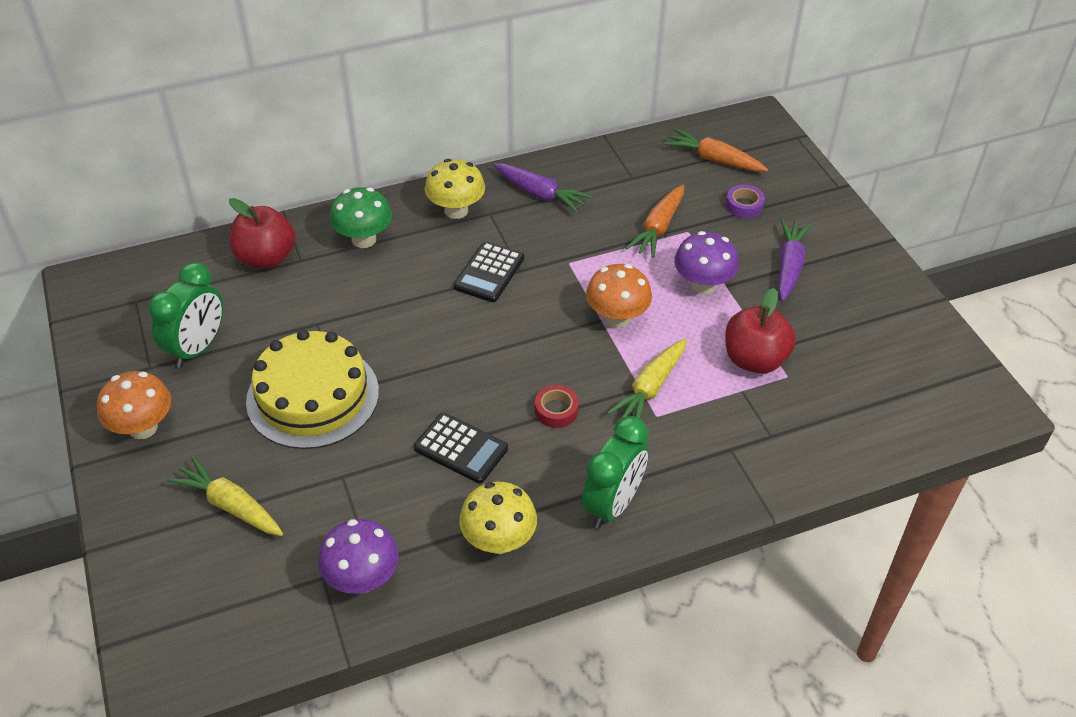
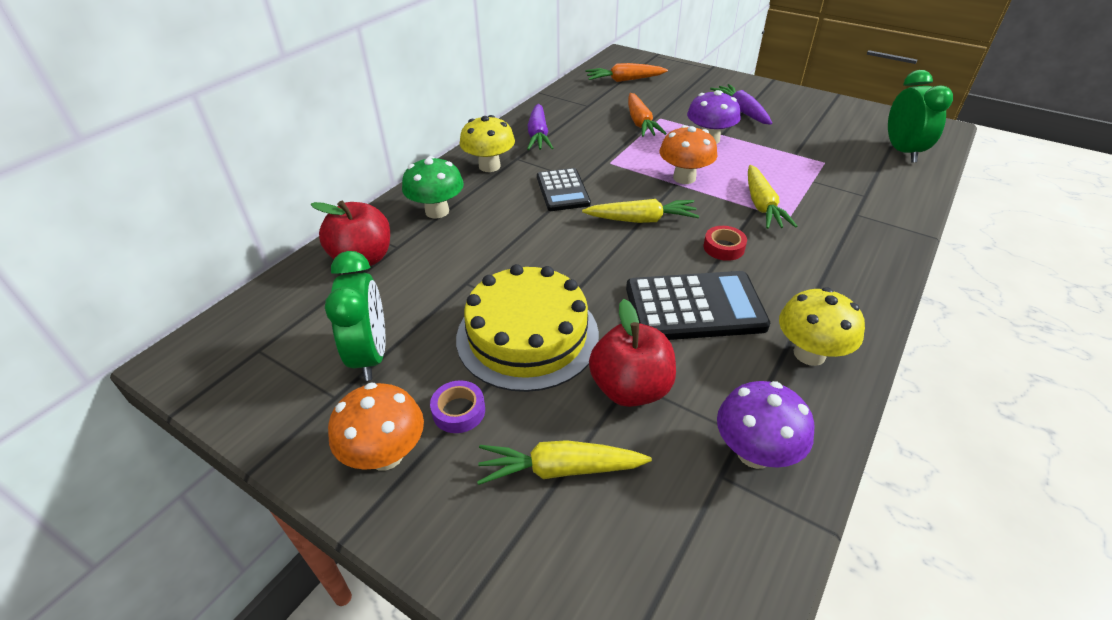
camera: 35 degrees left, 5 degrees down
(461, 448) = (694, 307): black calculator -> black calculator, size x1.55
(520, 342) = (641, 220): none -> yellow carrot
(540, 194) = (538, 135): purple carrot -> purple carrot turned 90 degrees clockwise
(613, 504) = (843, 284): green clock -> green clock (902, 151)
(744, 205) = (673, 94): purple tape -> purple tape (459, 411)
(754, 360) = (795, 162): red apple -> red apple (630, 388)

